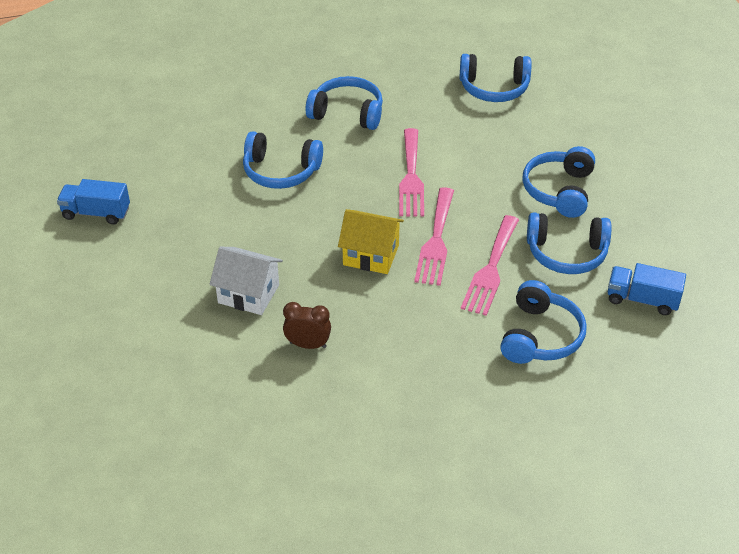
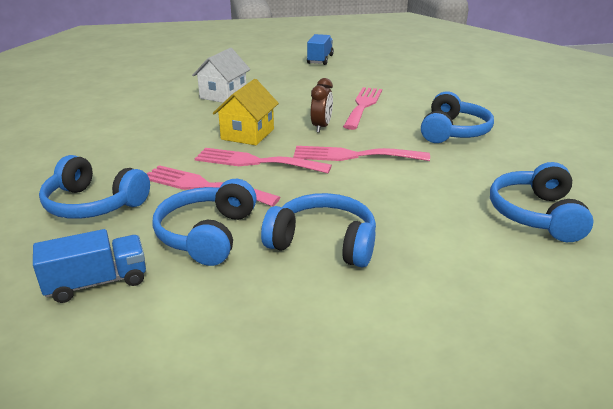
camera: 95 degrees right, 15 degrees down
(281, 171) = (363, 106): blue headphones -> pink fork
(308, 345) = (160, 111): brown clock -> brown clock (321, 127)
(642, 299) = (97, 282): blue truck -> blue truck turned 45 degrees clockwise

